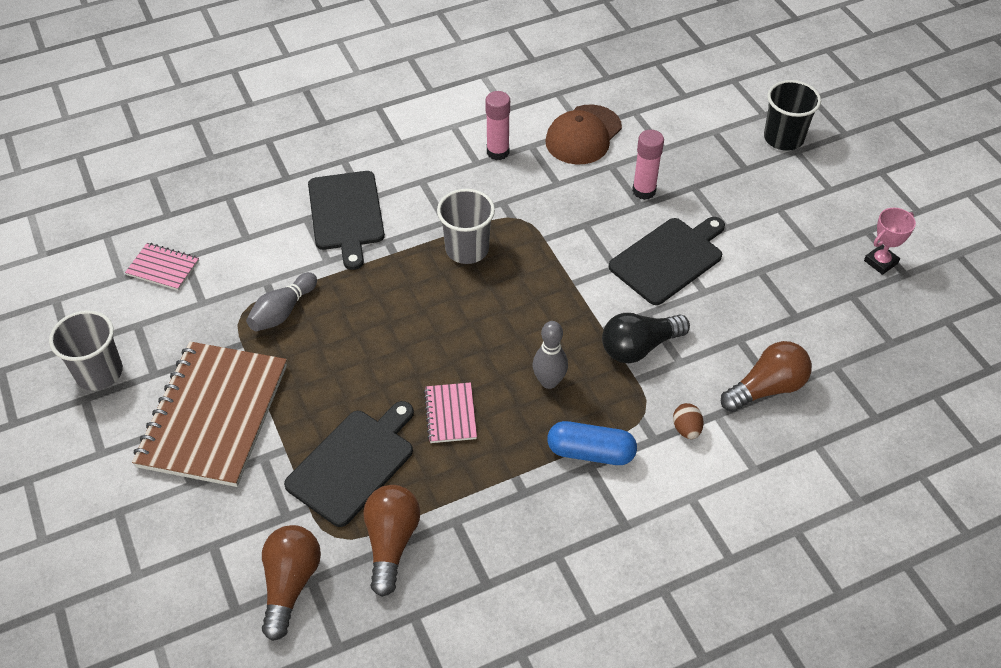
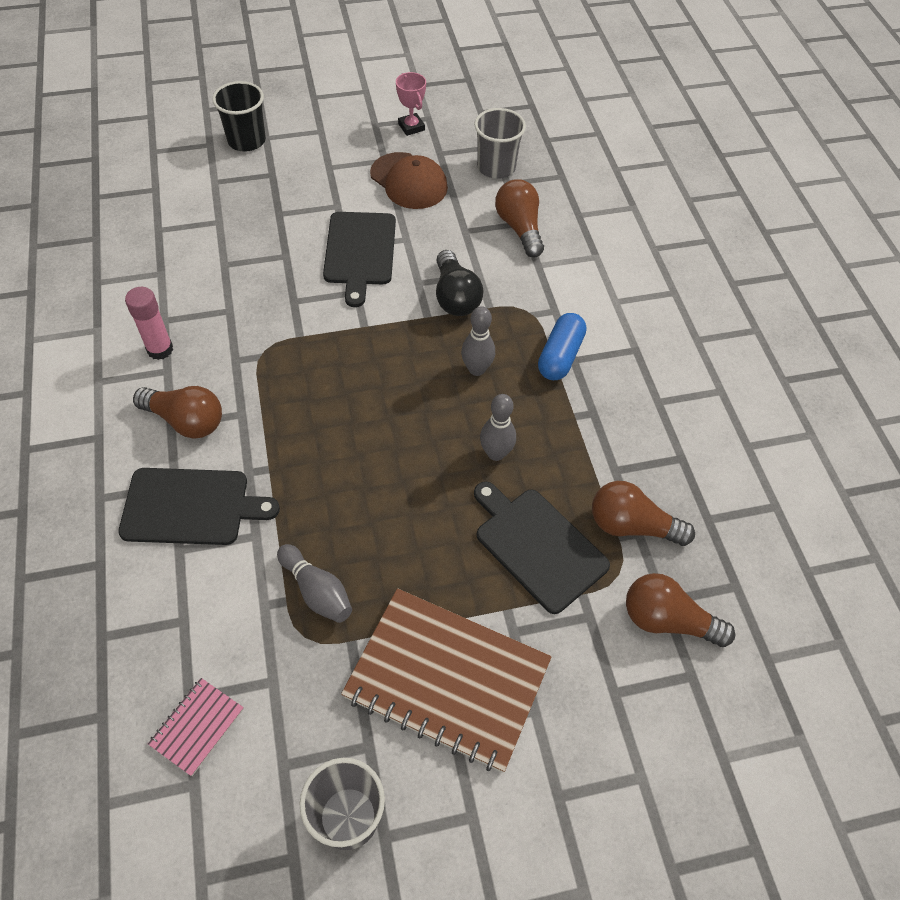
camera: 80 degrees left, 5 degrees up
(428, 188) = (186, 421): none -> brown light bulb
(450, 414) = (496, 453): pink notebook -> grey bowling pin
(467, 249) = (289, 402): grey cup -> grey cup (496, 167)
(583, 135) = (171, 275): brown cap -> brown cap (409, 181)
(644, 191) = (269, 249): pink glue stick -> none
(669, 259) = (360, 252): black cutting board -> black cutting board turned 150 degrees counterclockwise
(686, 429) = (549, 287): brown egg -> none

